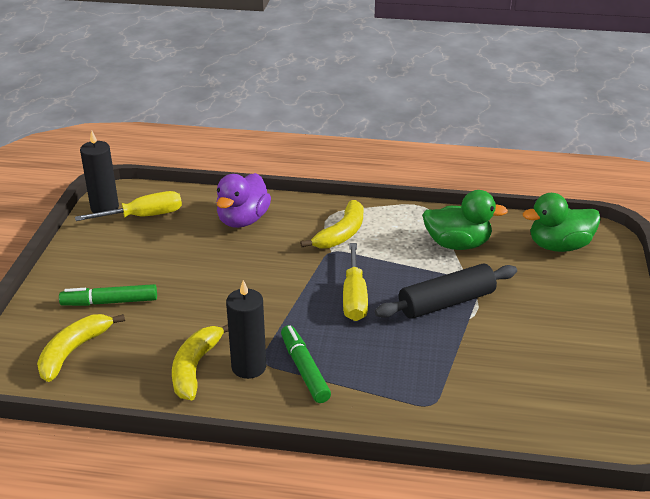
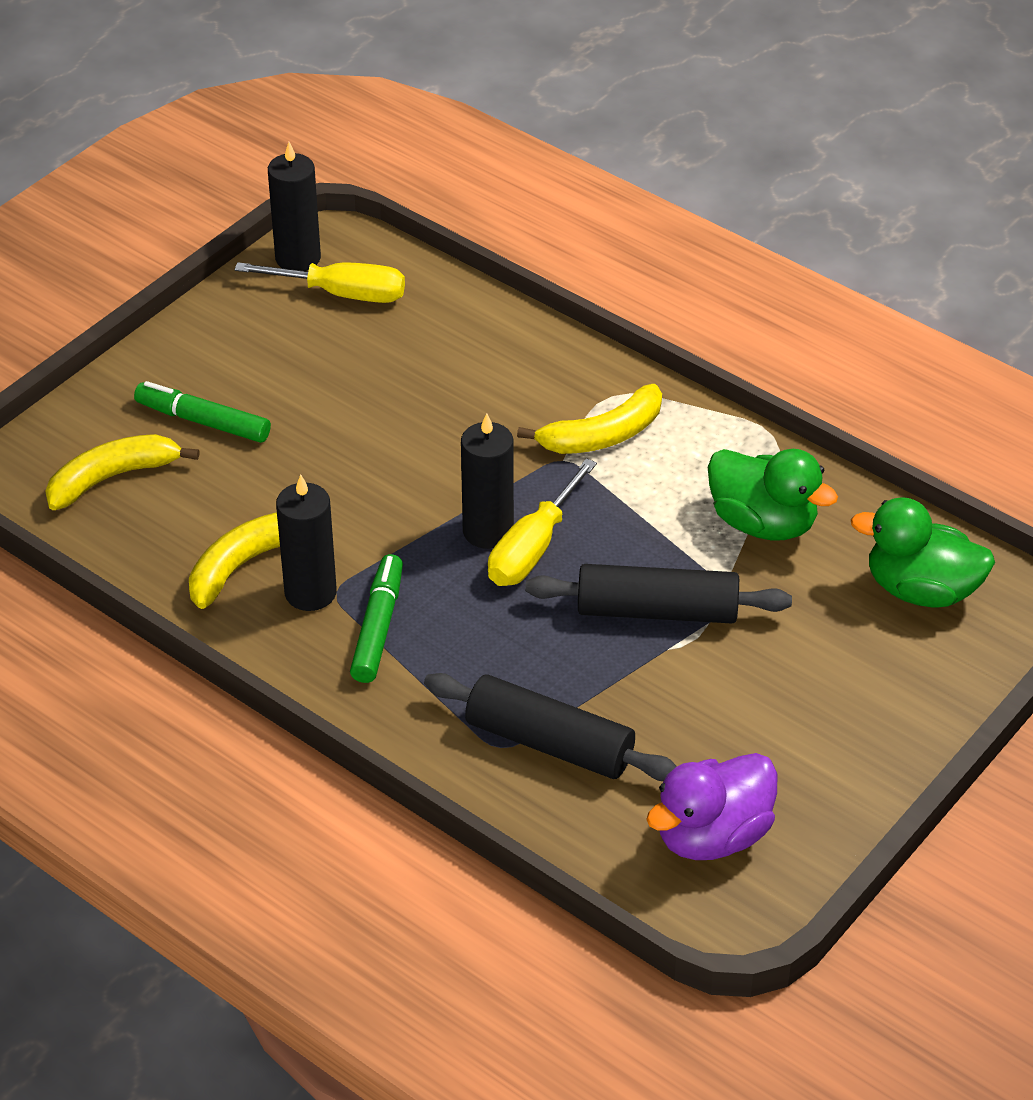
camera: 30 degrees right, 10 degrees up
(243, 220) = (477, 355): purple duck -> purple duck (712, 836)
(322, 298) = (488, 531): none -> black candle
(455, 391) = (549, 743): none -> black rolling pin

